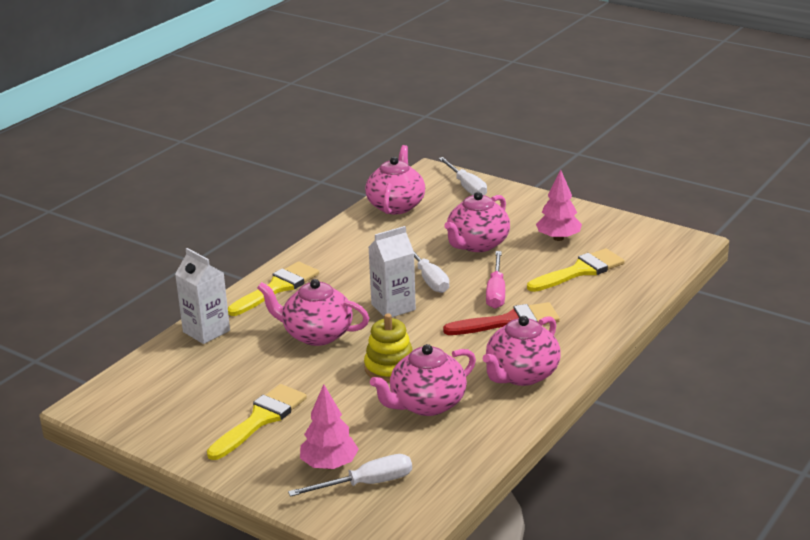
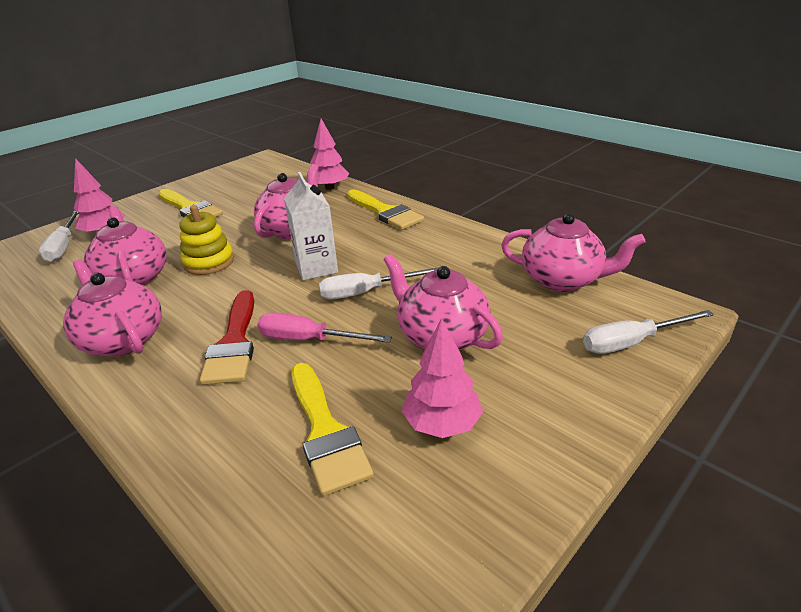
camera: 100 degrees right, 5 degrees up
(206, 331) = (329, 187): white carton -> pink tree

